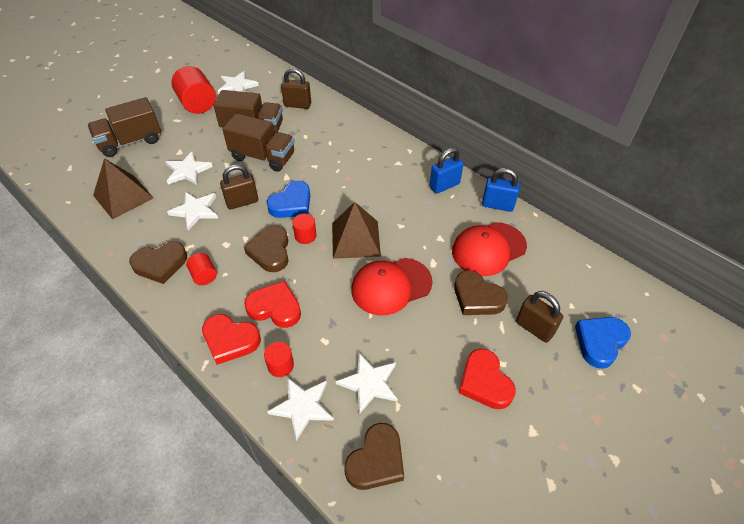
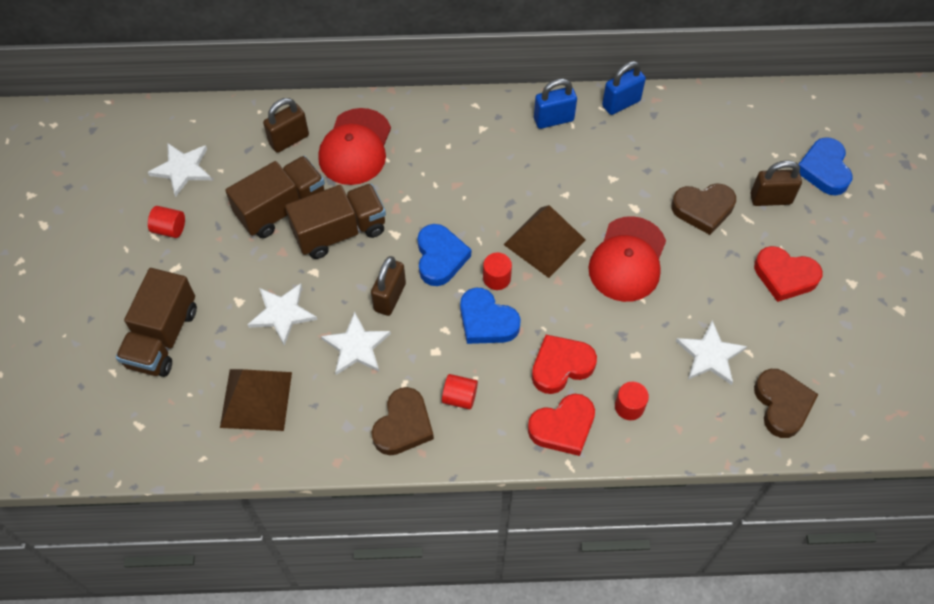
camera: 45 degrees left, 10 degrees up
(197, 104) = (169, 229): red cylinder -> red cylinder, size x0.52
(270, 252) = (486, 321): brown heart -> blue heart
(302, 407) = (686, 420): white star -> none
(444, 185) = (553, 119): blue padlock -> blue padlock turned 60 degrees clockwise
(488, 249) = (662, 155): red cap -> red cap (355, 147)

